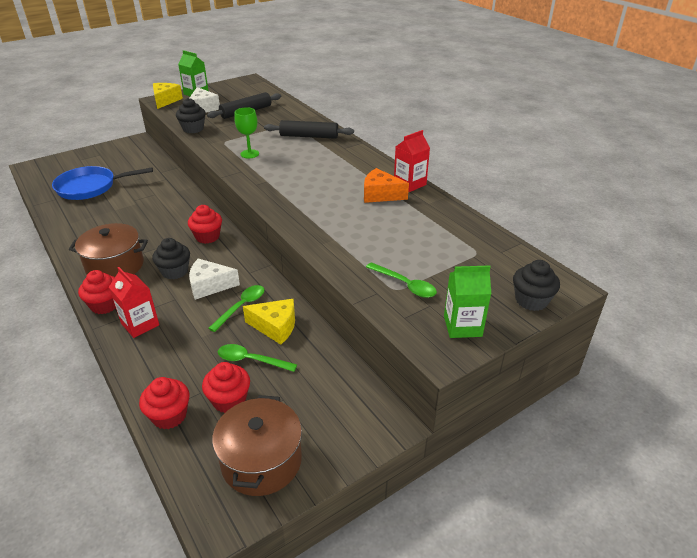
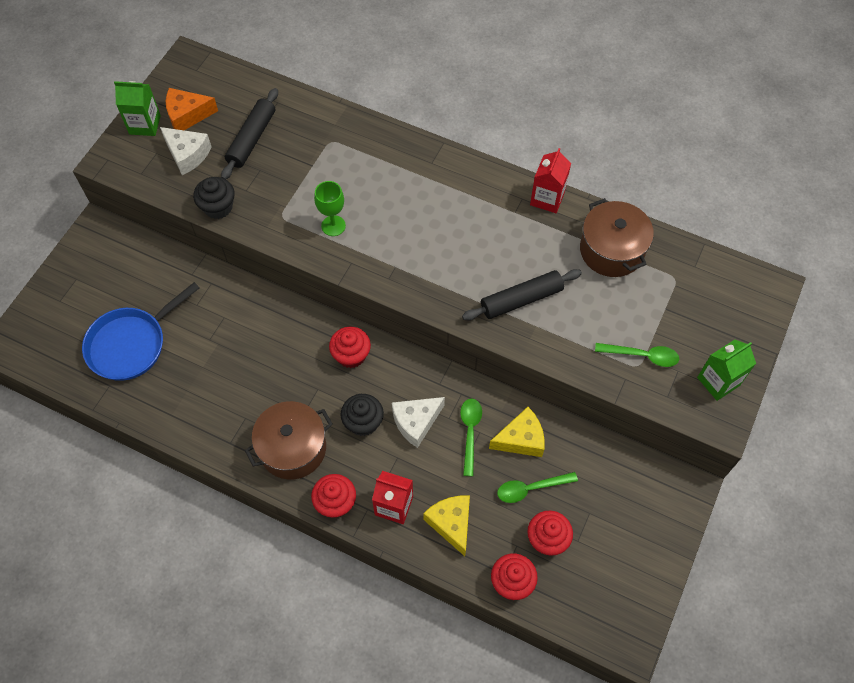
camera: 30 degrees left, 25 degrees up
(165, 100) = (119, 160): yellow cheese -> yellow cheese (451, 523)
(261, 461) = (618, 578): brown pot -> brown pot (611, 250)
(309, 136) = (373, 157): black rolling pin -> black rolling pin (521, 299)
(380, 194) = (530, 232): orange cheese -> orange cheese (187, 115)
(531, 300) = (753, 320): black cupcake -> none

